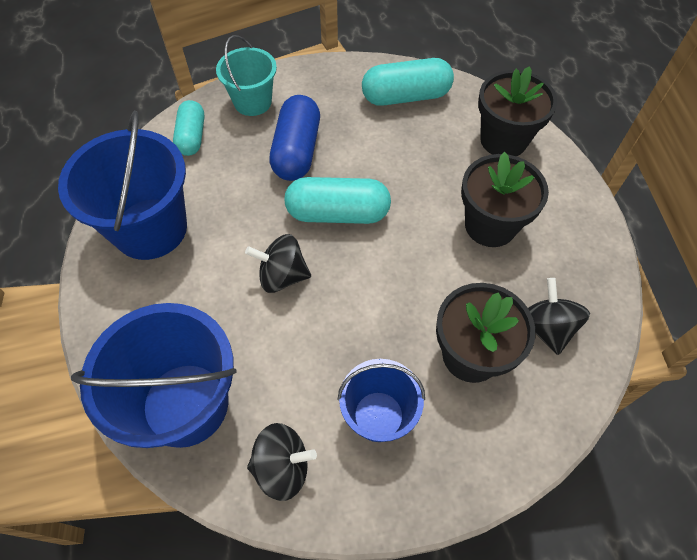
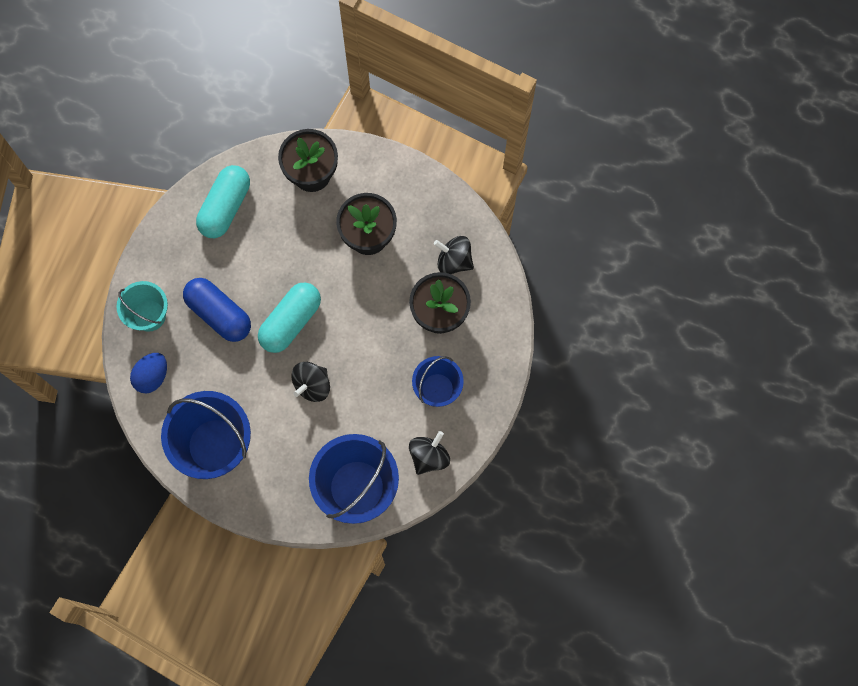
camera: 55 degrees left, 15 degrees up
(192, 137) = (152, 376): turquoise capsule -> blue egg

